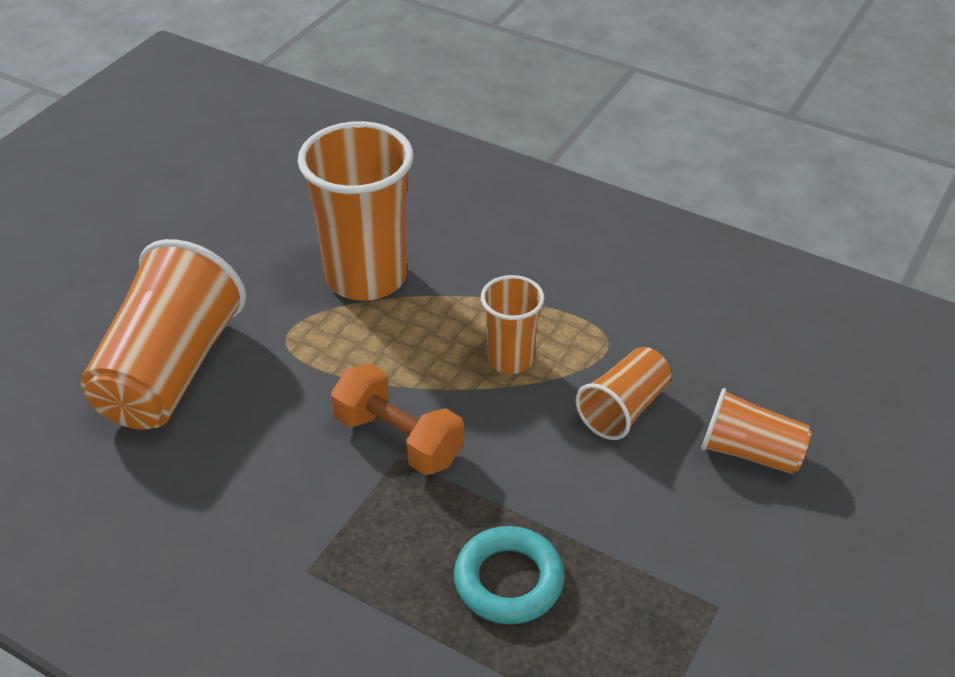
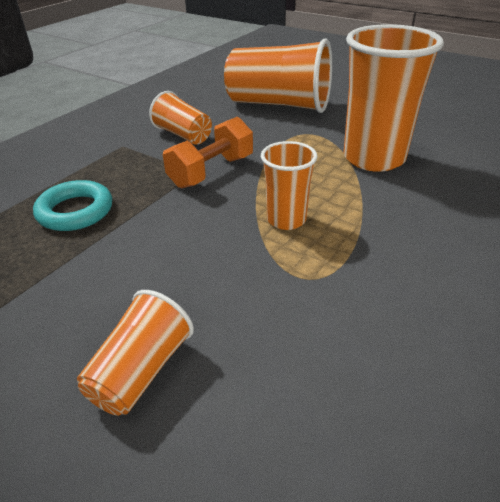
camera: 95 degrees right, 5 degrees down
(623, 409) = (220, 280): orange cup -> orange cup (183, 135)

